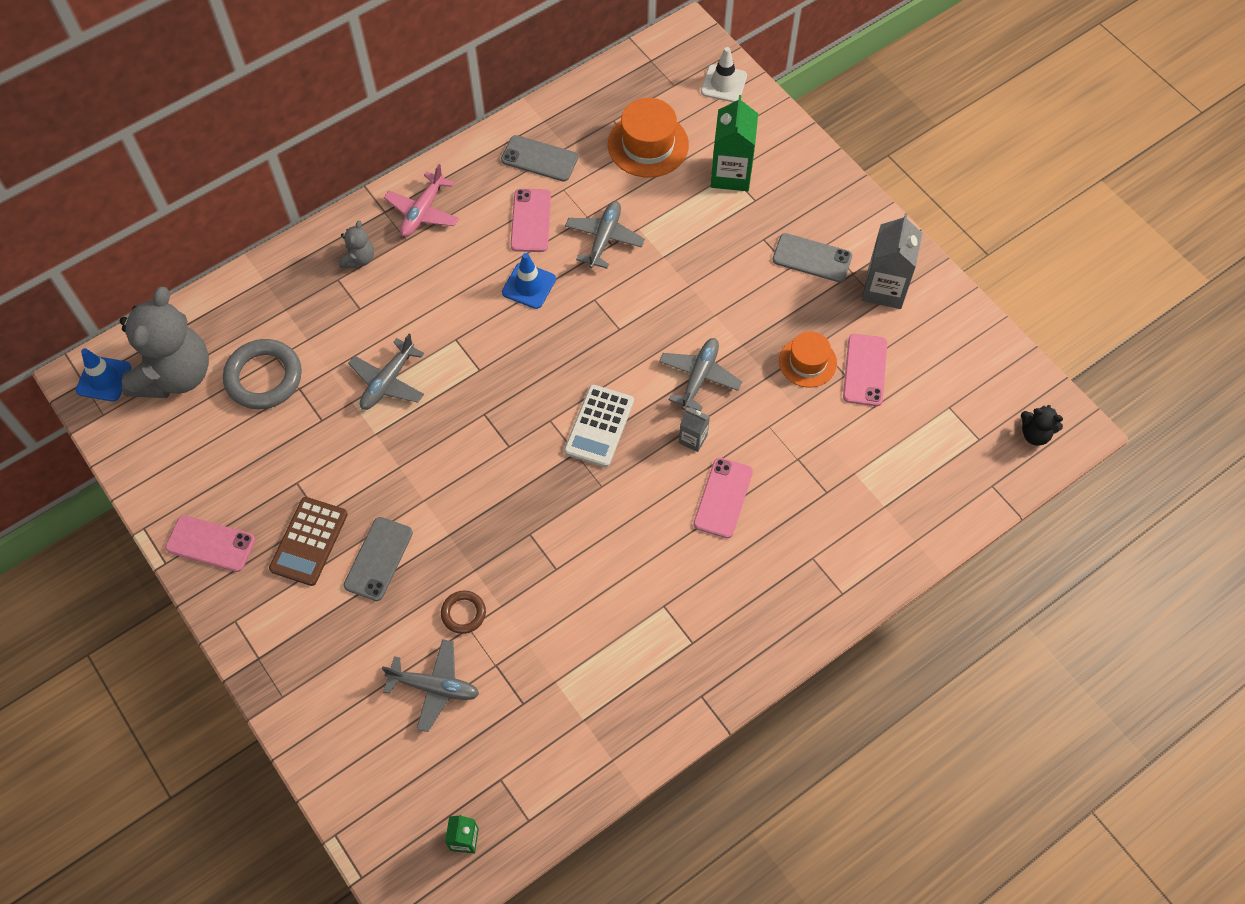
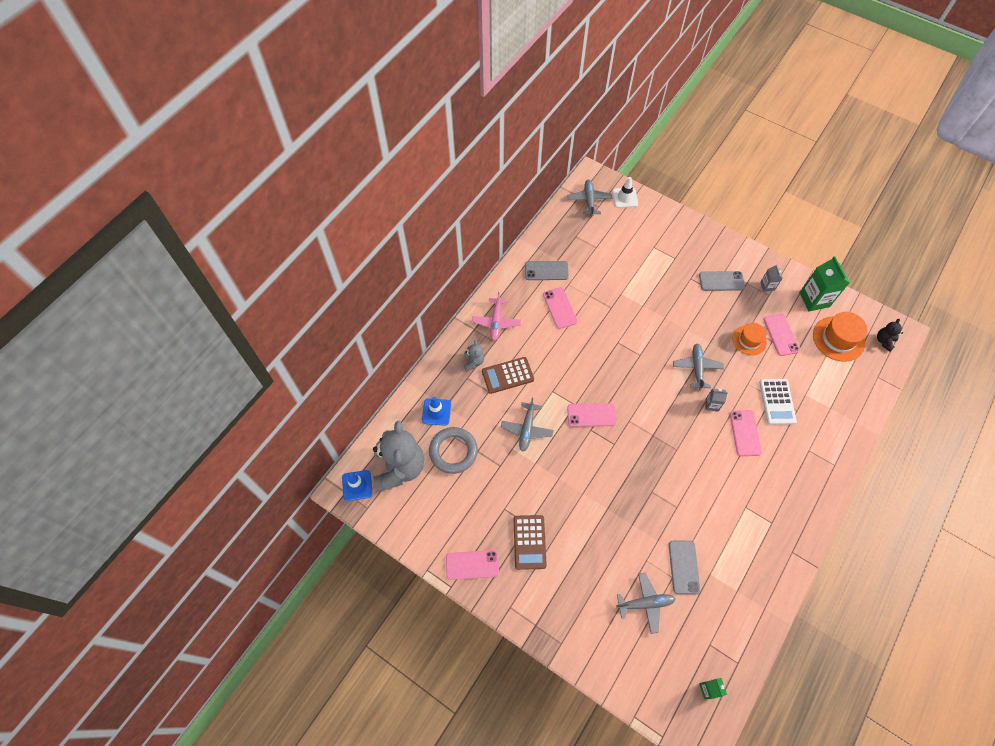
camera: 20 degrees left, 0 degrees up
(378, 559) = (574, 538): grey phone -> grey phone (683, 567)
(399, 294) = (507, 375): none -> brown calculator
(463, 613) = (639, 552): brown ring -> none
(496, 392) = (591, 415): none -> pink phone
(529, 286) = (578, 346): blue traffic cone -> blue traffic cone (436, 412)
(599, 426) = (657, 415): white calculator -> white calculator (777, 402)
(604, 238) = (605, 305): grey plane -> grey plane (589, 200)
(648, 145) = (602, 244): orange hat -> orange hat (838, 339)
(731, 174) = (654, 247): green carton -> green carton (814, 299)
(884, 288) = (767, 286): grey carton -> grey carton, size x0.51
(1035, 434) = (884, 341): black teddy bear -> black teddy bear turned 120 degrees clockwise

